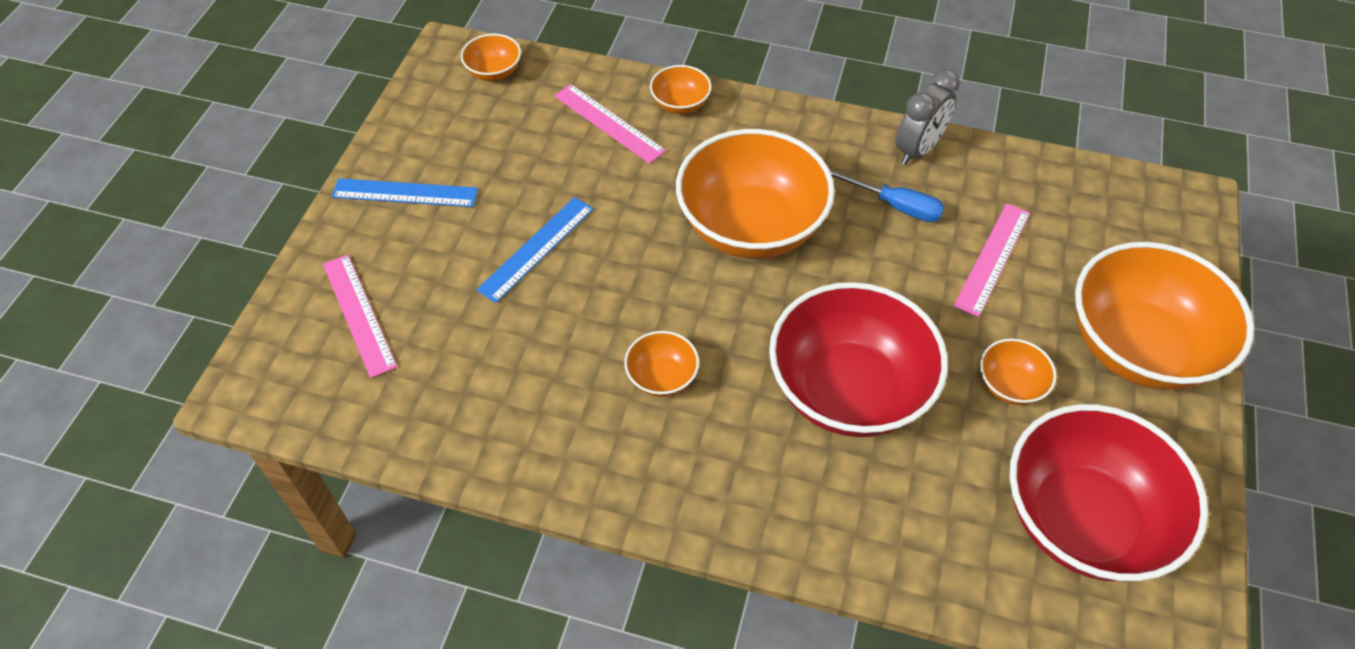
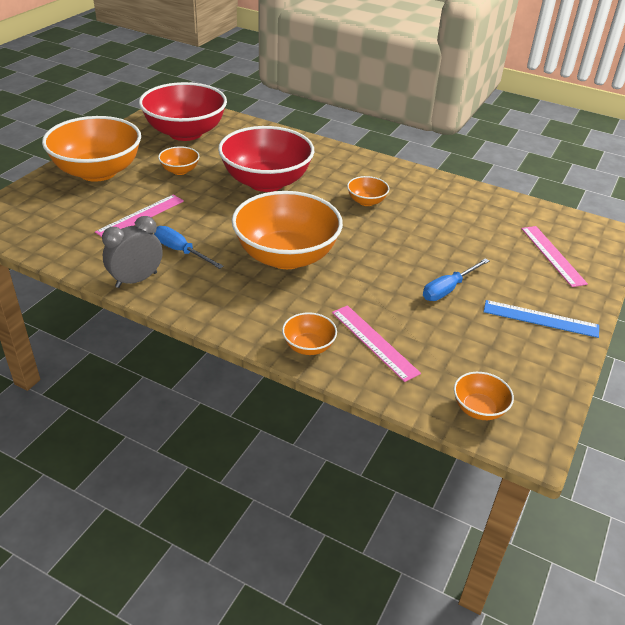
camera: 170 degrees left, 15 degrees down
(522, 216) = (448, 289): none -> blue screwdriver
(537, 249) = (437, 269): blue ruler -> none

